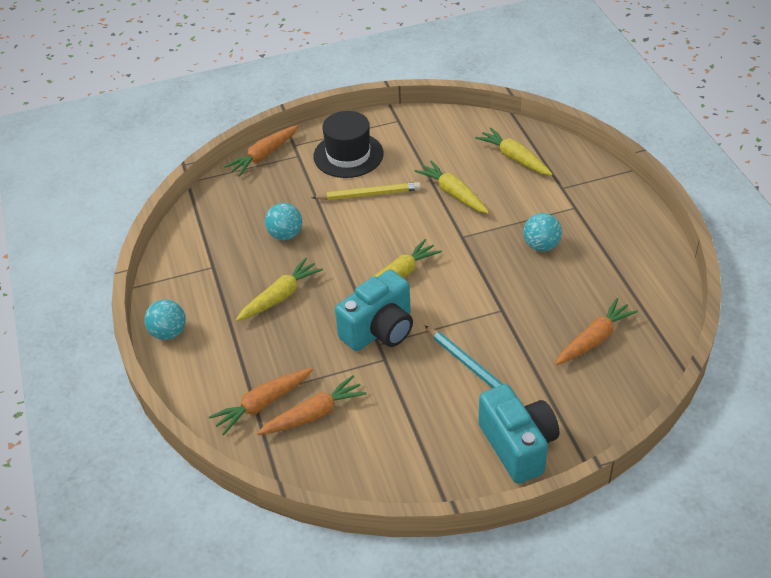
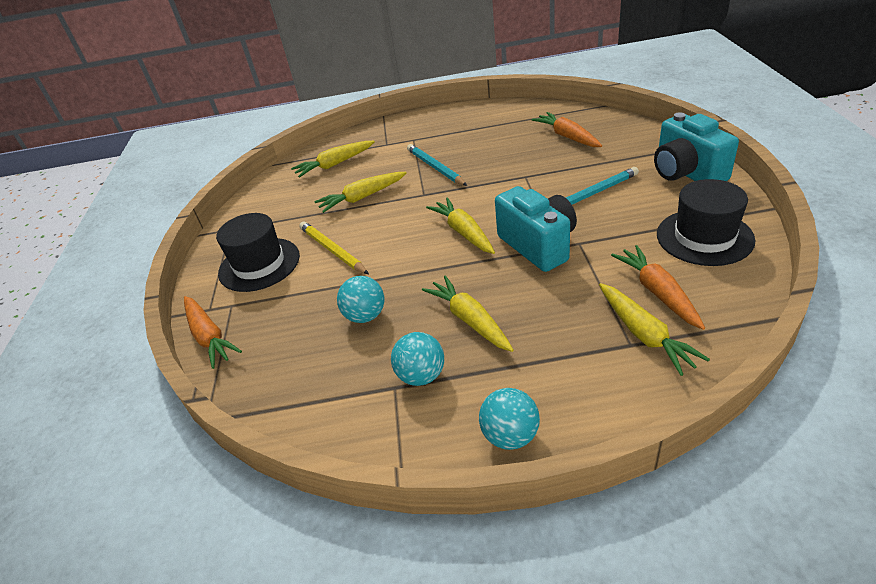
camera: 75 degrees left, 5 degrees down
(262, 404) = (644, 334): orange carrot -> yellow carrot
(369, 194) = (332, 250): yellow pencil -> yellow pencil turned 45 degrees counterclockwise
(396, 453) = (704, 237): none -> black hat
(514, 236) = (435, 167): none -> turquoise pencil
(518, 446) = (686, 173): turquoise camera -> turquoise camera turned 105 degrees counterclockwise
(541, 245) = (452, 155): turquoise ball -> turquoise ball (421, 375)

